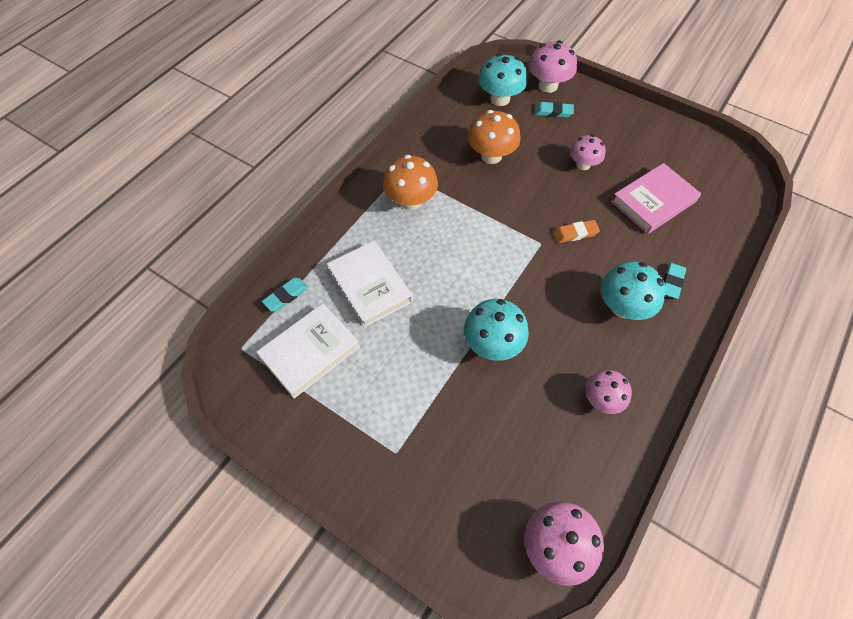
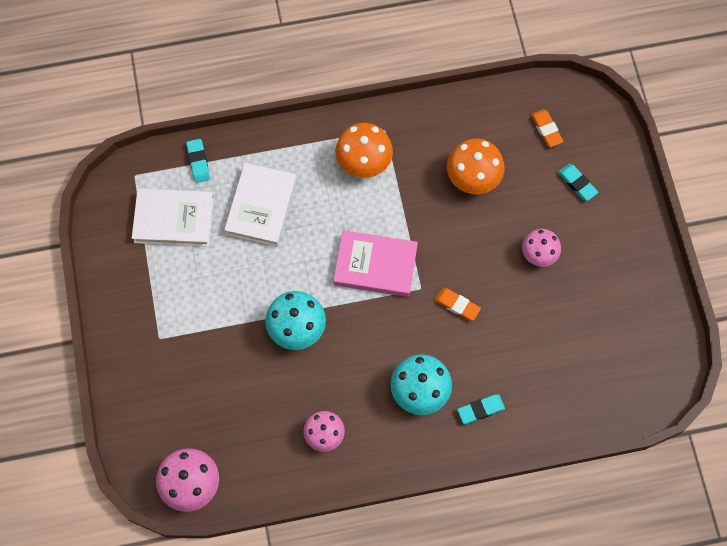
camera: 45 degrees right, 10 degrees up
(286, 296) = (198, 162): turquoise eraser -> turquoise eraser turned 75 degrees clockwise
(500, 99) = (546, 129): turquoise mushroom -> orange eraser
(548, 86) = (606, 153): pink mushroom -> none
(653, 202) = (554, 338): pink book -> pink book (375, 266)

